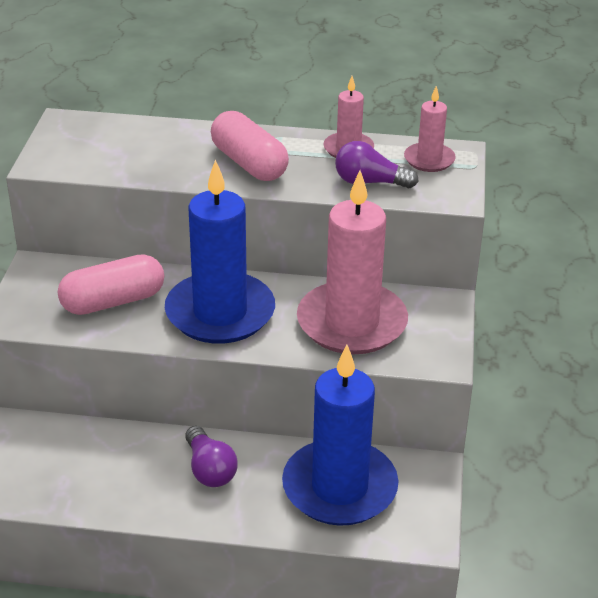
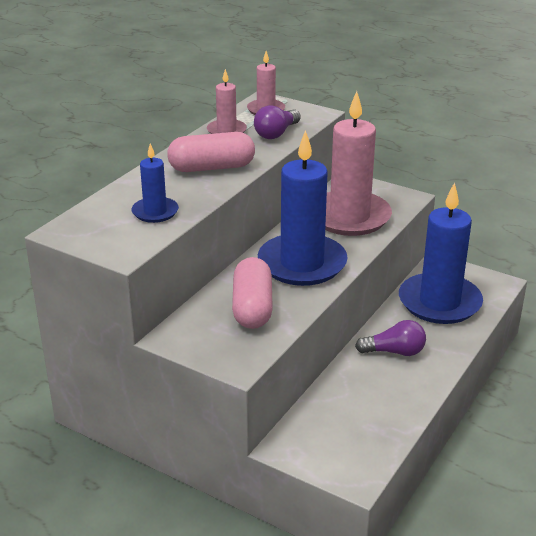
camera: 65 degrees left, 5 degrees down
(129, 158) = (155, 212): none -> blue candle

